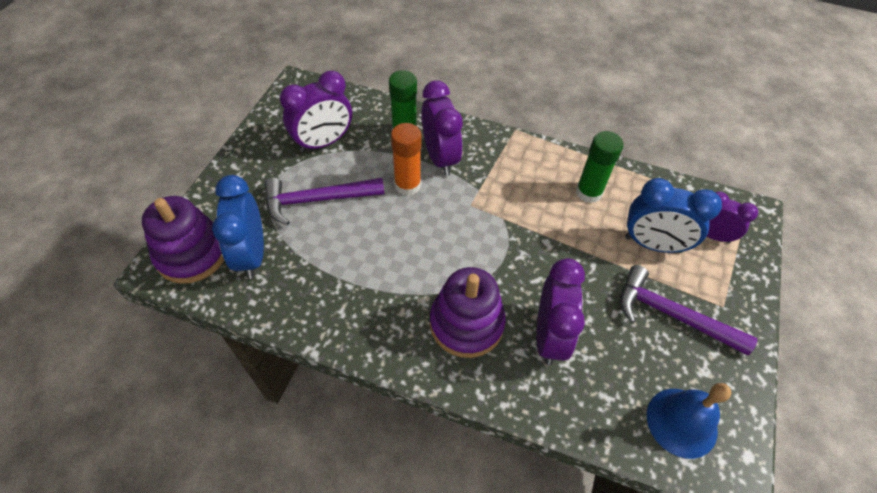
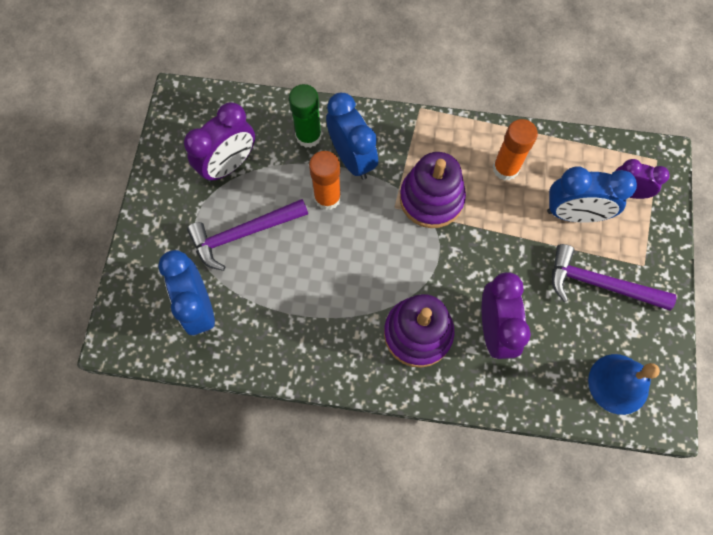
camera: 10 degrees left, 15 degrees up
(192, 254) = (141, 319): purple stacking toy -> purple stacking toy (431, 199)
(440, 158) = (352, 159): purple clock -> blue clock
(588, 192) = (505, 168): green glue stick -> orange glue stick

